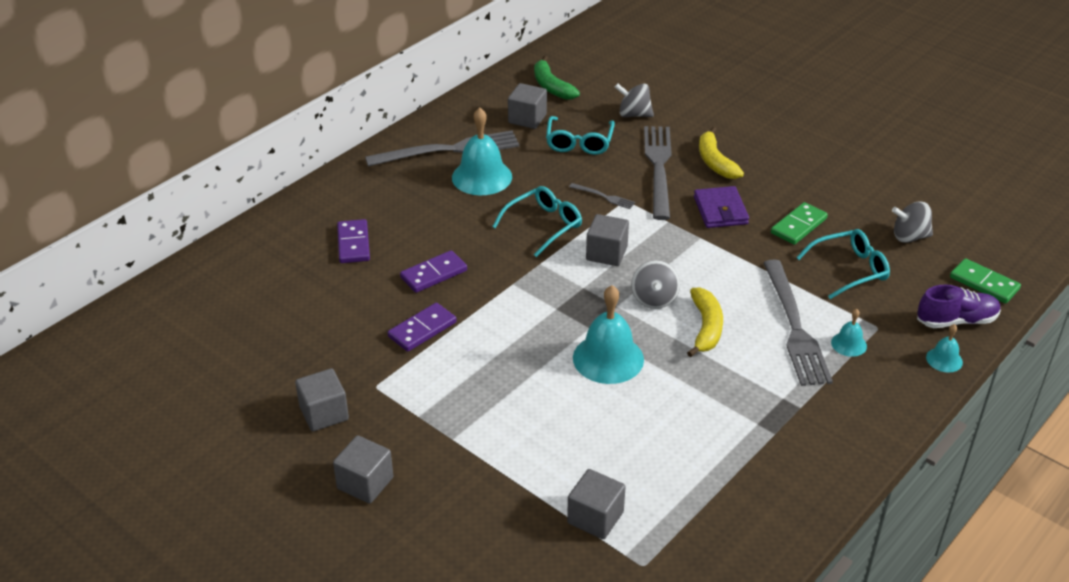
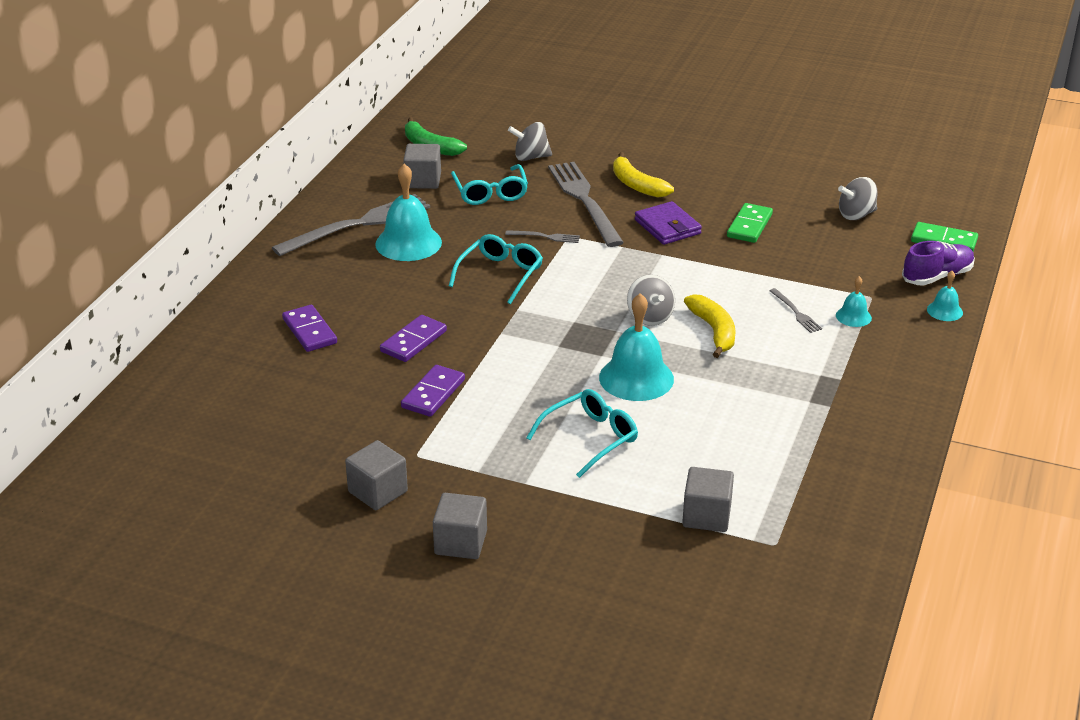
camera: 20 degrees left, 5 degrees down
(606, 253) = (579, 287): grey cube -> none
(794, 326) = (795, 312): grey fork -> grey fork, size x0.43
(849, 270) = (817, 254): turquoise glasses -> turquoise glasses (589, 439)

